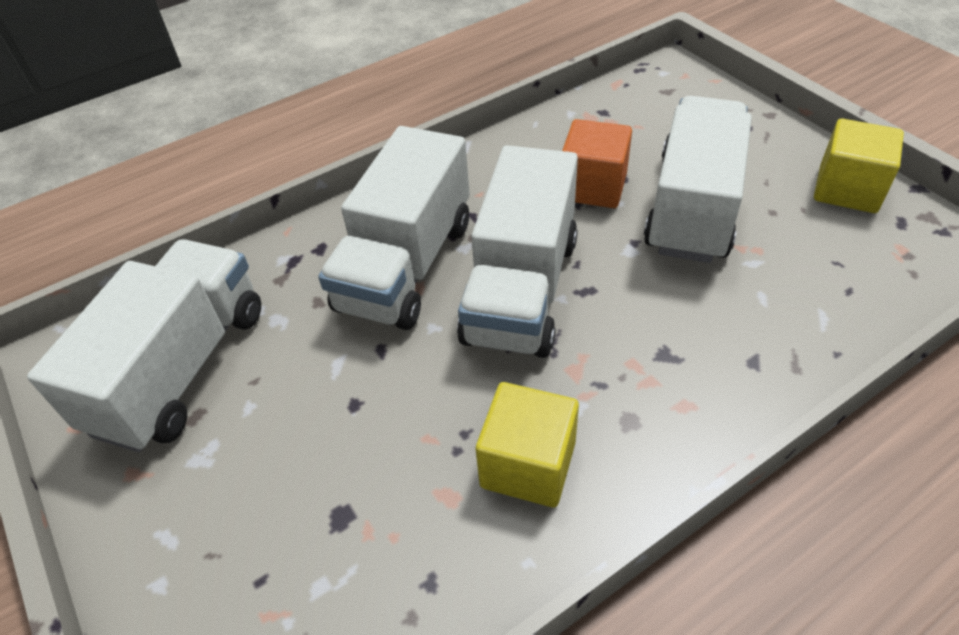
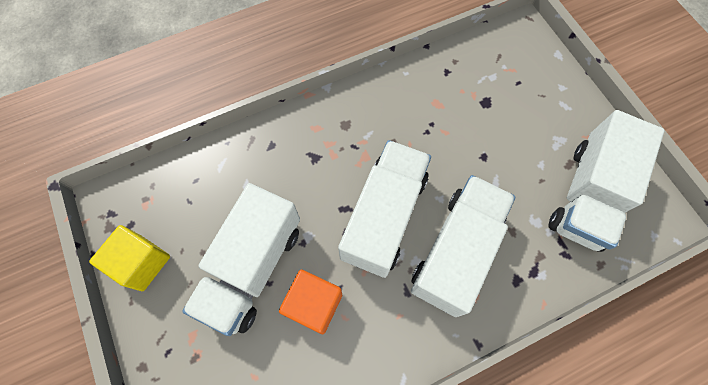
camera: 175 degrees left, 20 degrees up
(528, 464) = (399, 111): yellow cube -> none

